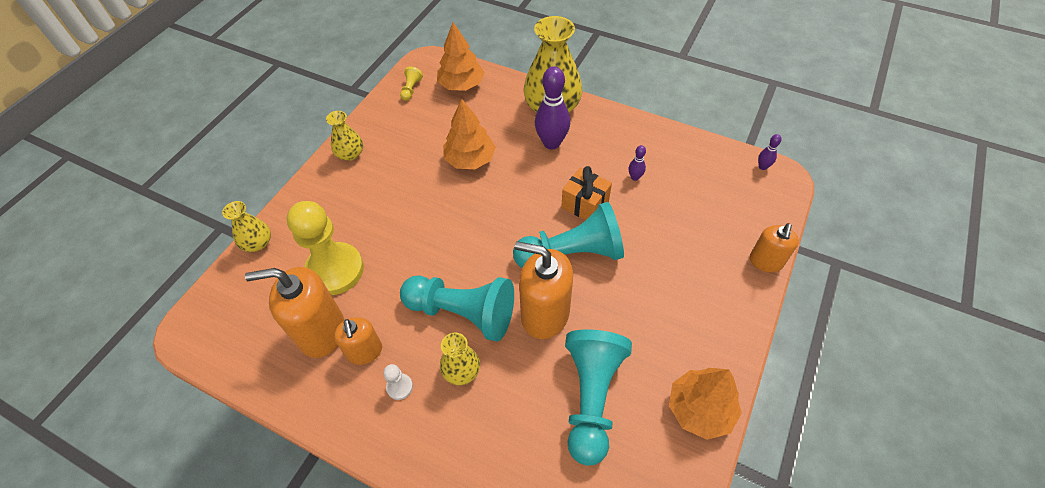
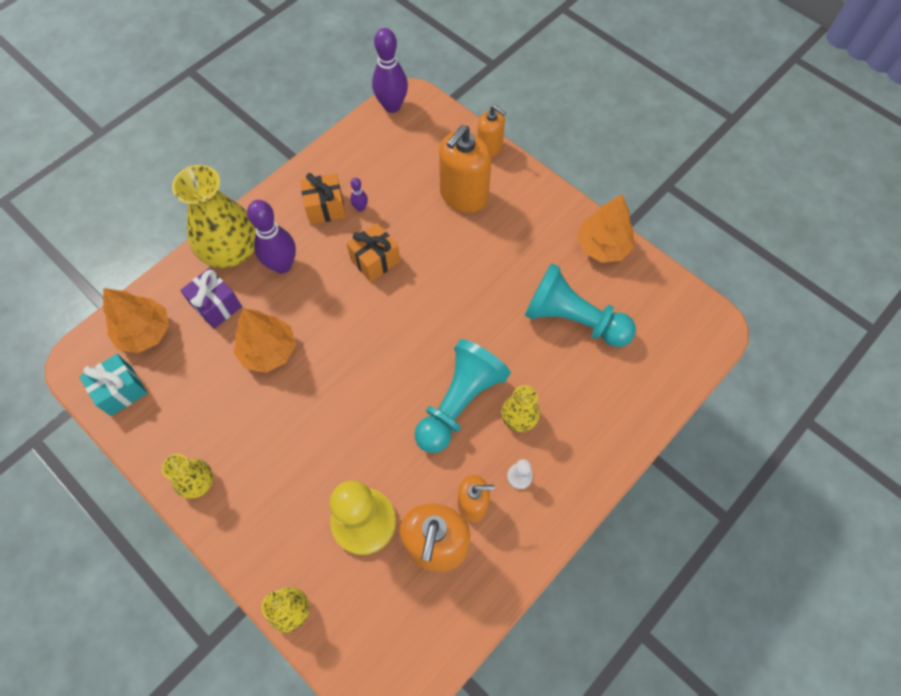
camera: 75 degrees left, 10 degrees up
(411, 89) = (121, 391): yellow pawn -> turquoise gift
(498, 116) = (216, 306): none -> purple gift
(545, 314) = (484, 332): orange soap dispenser -> orange soap dispenser (463, 195)
(572, 254) = (427, 289): turquoise pawn -> none
(622, 153) = (325, 207): none -> orange gift
(762, 167) = (392, 106): purple bowling pin -> purple bowling pin, size x2.17

